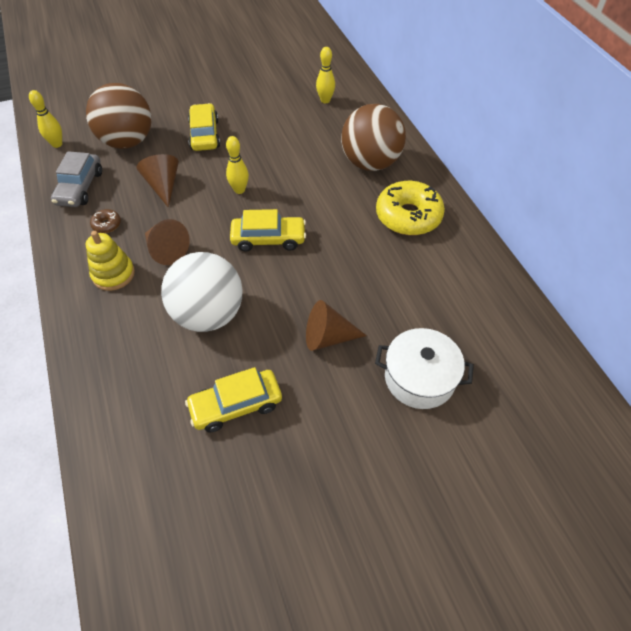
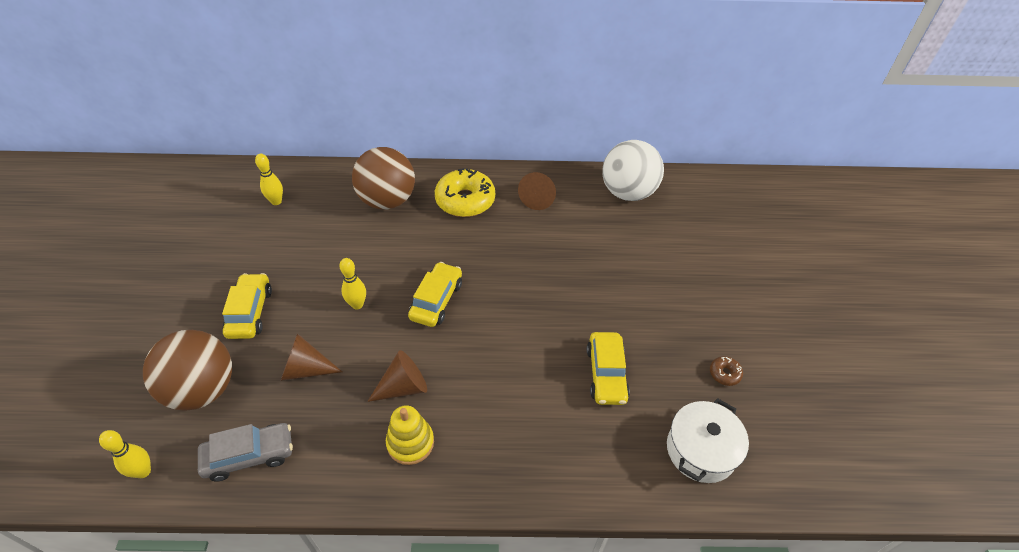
camera: 70 degrees left, 5 degrees down
(80, 187) = (249, 455): grey car -> grey car turned 45 degrees counterclockwise
(107, 224) = (331, 436): brown donut -> brown donut (724, 373)
(204, 135) = (250, 312): yellow car -> yellow car turned 75 degrees clockwise
(208, 314) = (503, 370): white ball -> white ball (627, 193)
(328, 337) = (564, 293): brown cone -> brown cone (538, 198)
(419, 378) = (622, 252): white pot -> white pot (701, 450)

